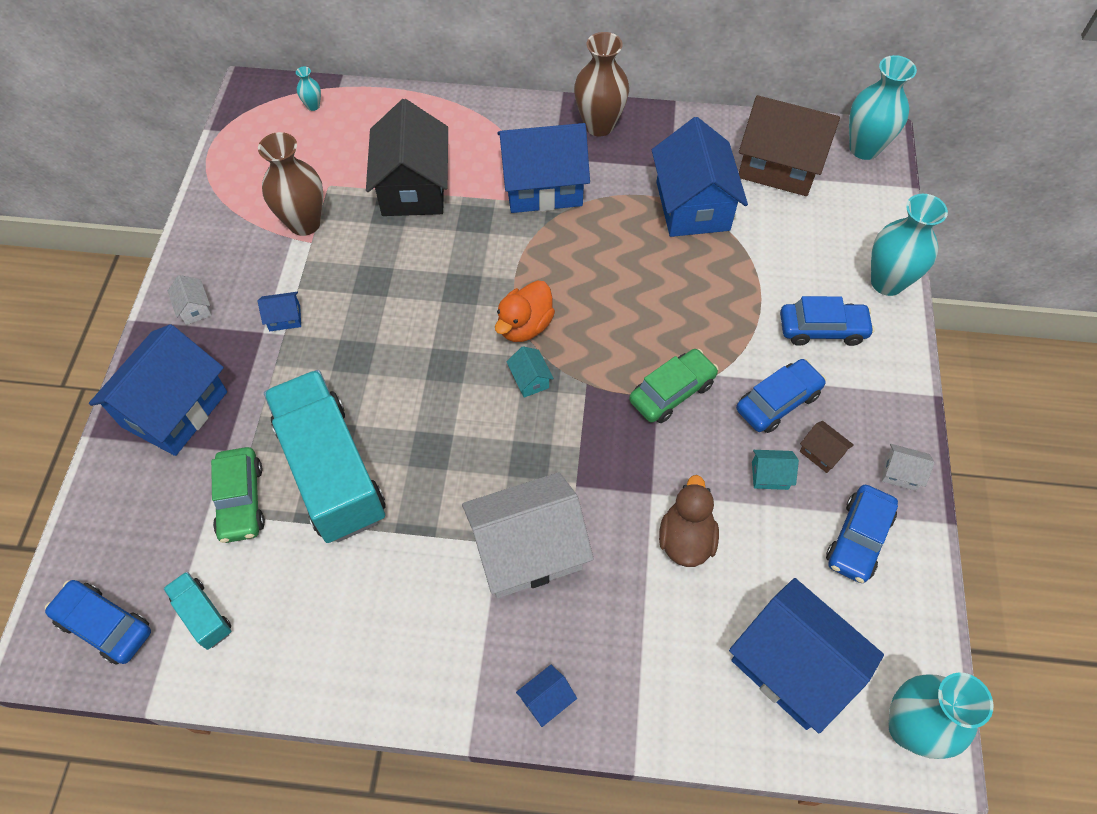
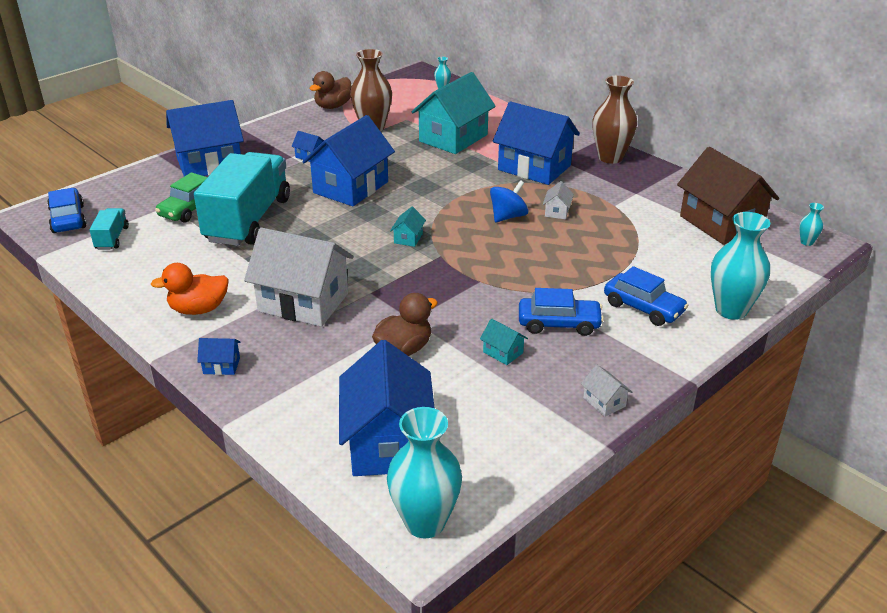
camera: 40 degrees right, 25 degrees down
(195, 308) = (272, 134): white house -> white house (557, 212)
(215, 212) = (333, 106): none -> brown duck
(413, 188) = (453, 138): black house -> turquoise house
(525, 326) = (438, 216): orange duck -> orange duck (198, 309)
(591, 280) = (508, 216): none -> blue spinning top
(672, 392) = (490, 284): green car -> none
(692, 206) = (626, 215): blue house -> blue house (351, 187)
(821, 453) = (556, 362): brown house -> none
(858, 539) = (524, 414): blue car -> none
(864, 148) = (806, 242): turquoise vase -> turquoise vase, size x0.44

